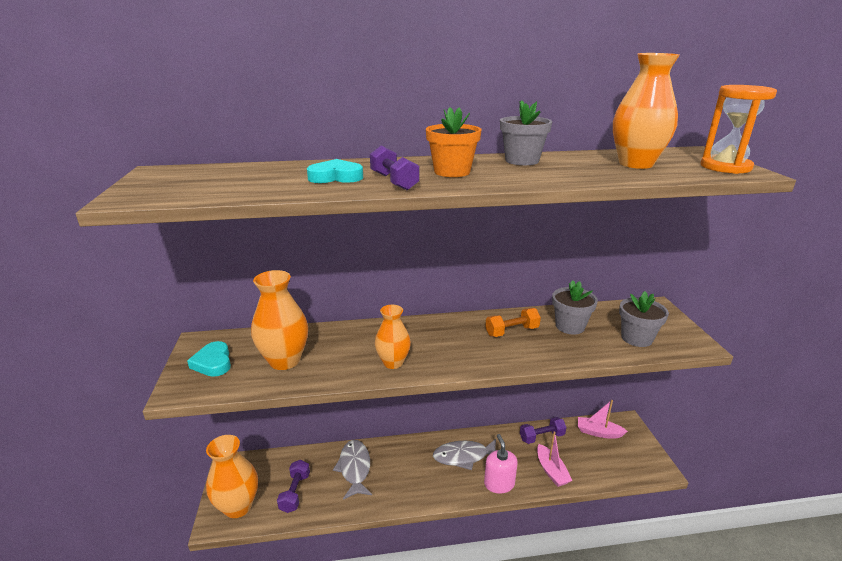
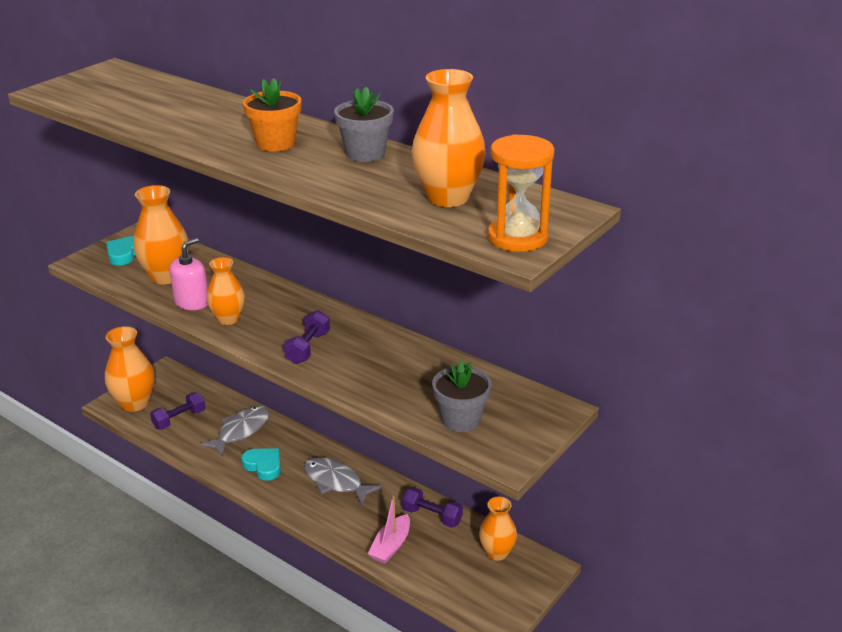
camera: 45 degrees right, 5 degrees up
(336, 177) = (190, 117): turquoise heart -> turquoise heart (263, 466)
(394, 181) = (211, 137): purple dumbbell -> purple dumbbell (308, 348)
(499, 483) = (330, 521): pink soap dispenser -> pink soap dispenser (192, 302)
(512, 331) = (363, 349): orange dumbbell -> none
(570, 326) = (424, 374): grey flower pot -> none
(598, 432) = (497, 553): pink boat -> orange vase

